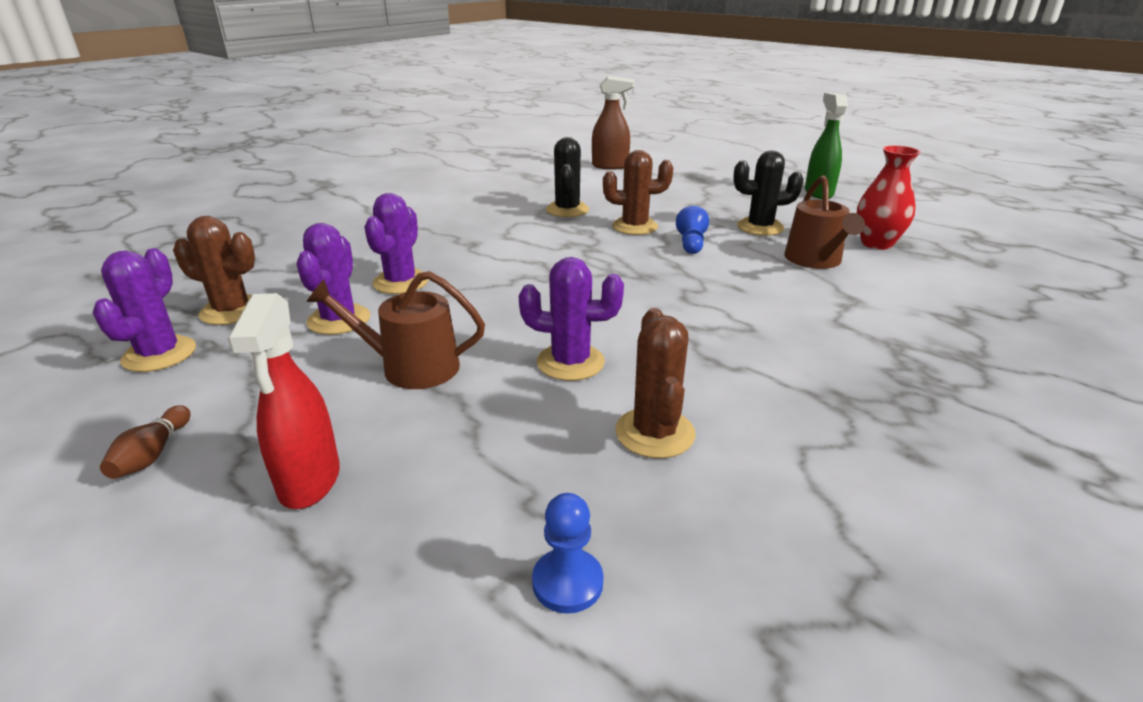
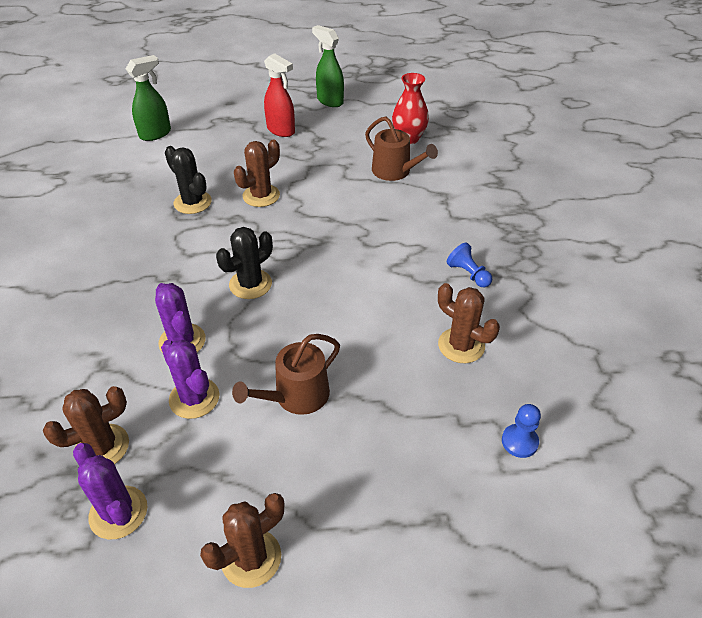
camera: 45 degrees left, 15 degrees up
(152, 454) = (251, 558): brown bowling pin -> brown cactus
(309, 481) = (357, 496): red spray bottle -> red spray bottle (281, 130)
(570, 362) = (371, 331): purple cactus -> none
(610, 166) = (155, 134): brown spray bottle -> green spray bottle
(691, 244) = (315, 194): blue pawn -> blue pawn (468, 274)
(760, 227) = (335, 155): black cactus -> black cactus (250, 284)

